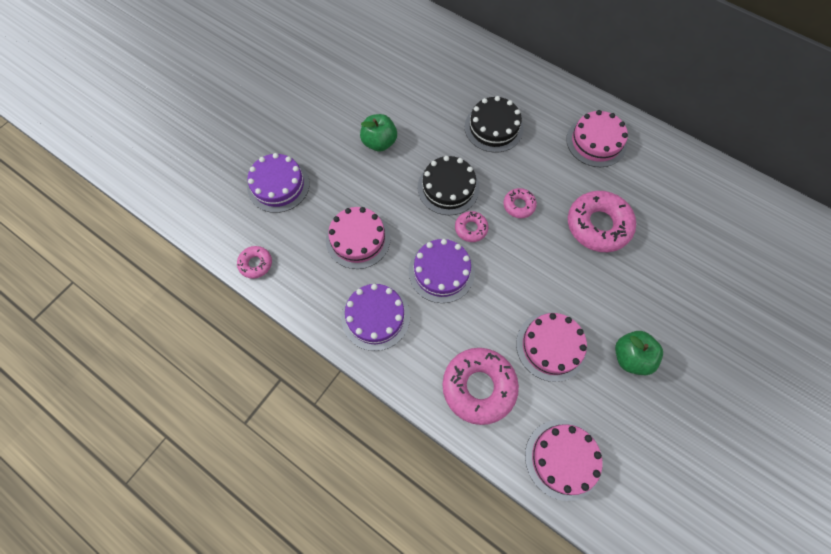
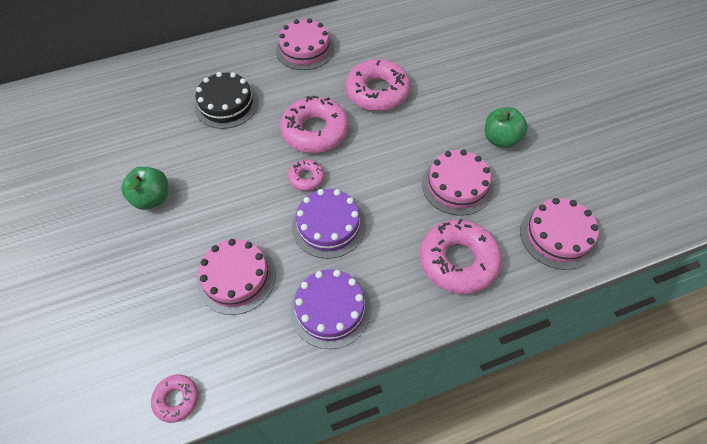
camera: 55 degrees left, 10 degrees down
(278, 185) = (106, 321): purple cake -> none
(448, 188) = (252, 171): black cake -> none
(519, 205) = (315, 131): pink donut -> pink donut, size x1.98

